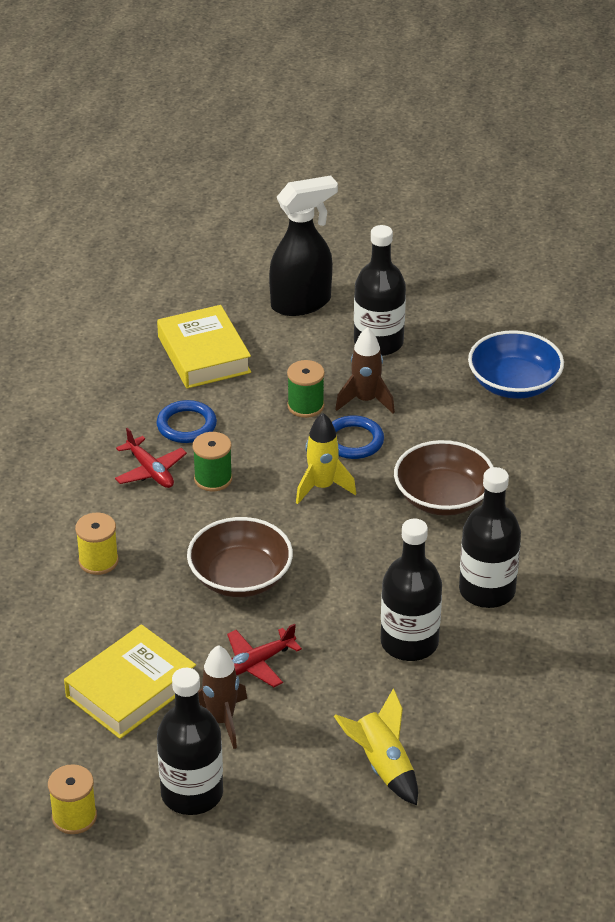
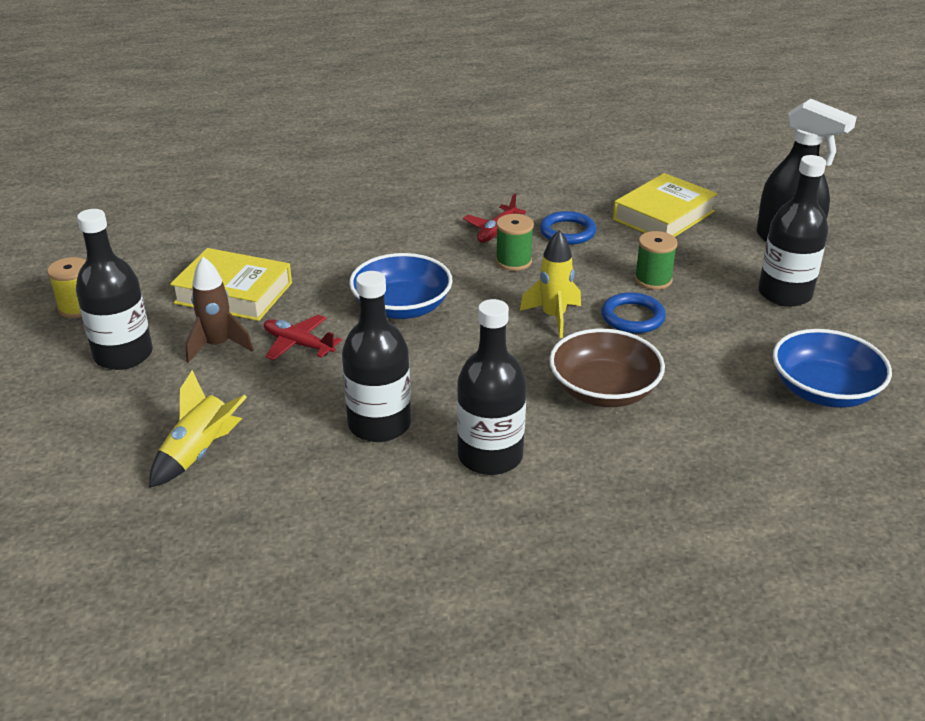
camera: 65 degrees right, 5 degrees down
(98, 561) = (372, 239): yellow spool -> none
(240, 577) = (402, 307): brown bowl -> blue bowl
(365, 400) = (695, 309): brown rocket -> none

